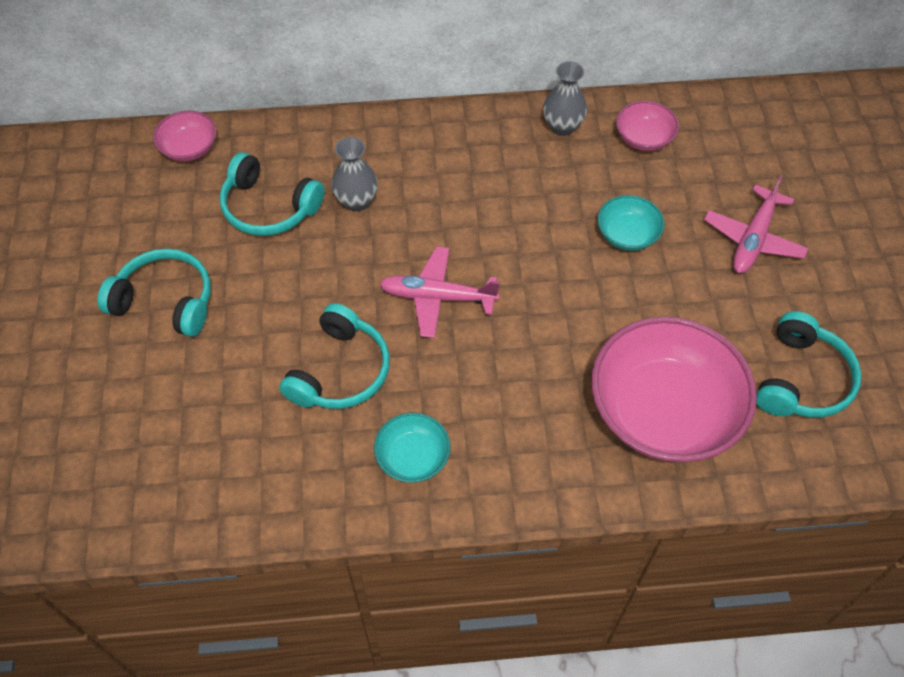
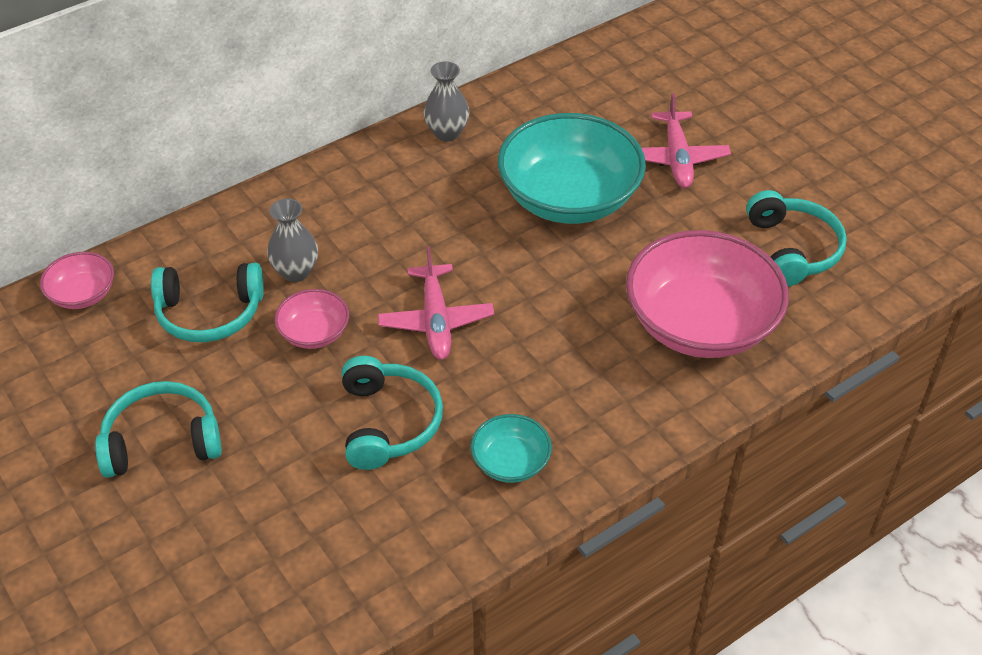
camera: 30 degrees left, 10 degrees down
(438, 297) = (436, 320): pink plane -> pink plane turned 75 degrees counterclockwise
(627, 235) = (569, 198): turquoise bowl -> turquoise bowl, size x2.15
(644, 138) = (527, 115): pink bowl -> pink bowl (314, 333)

